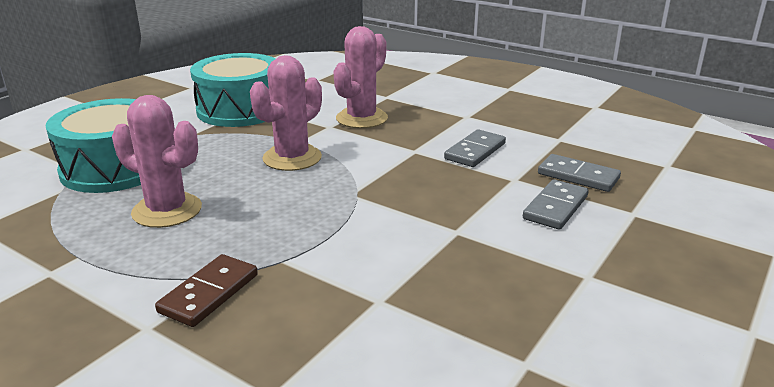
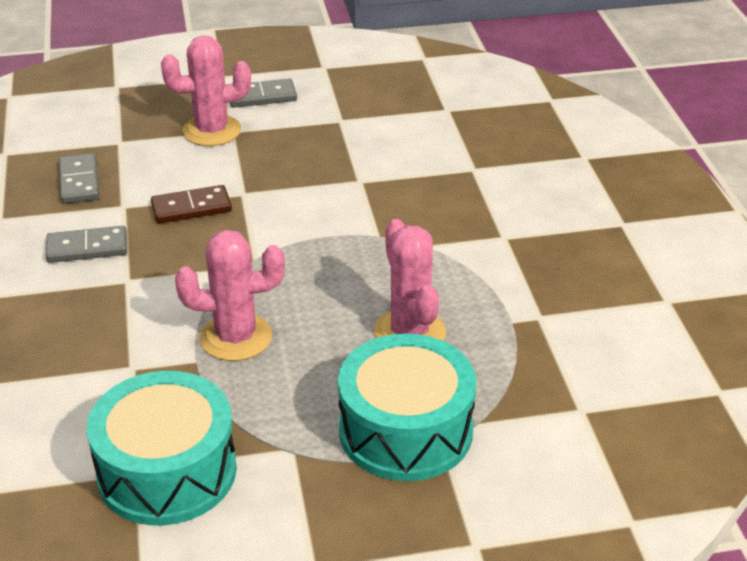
camera: 135 degrees left, 10 degrees up
(209, 293) = (448, 238): brown domino -> brown domino (191, 207)
(361, 118) = (83, 359): pink cactus -> pink cactus (212, 131)
(555, 207) = (152, 171): grey domino -> grey domino (262, 96)

